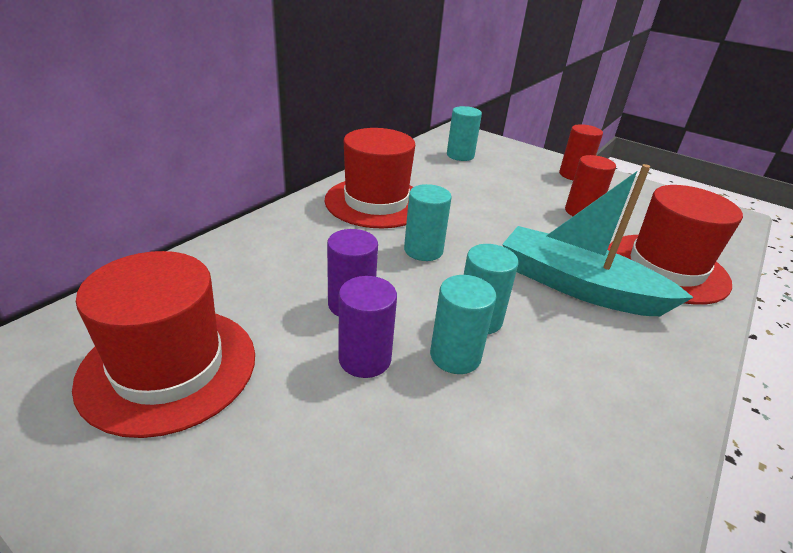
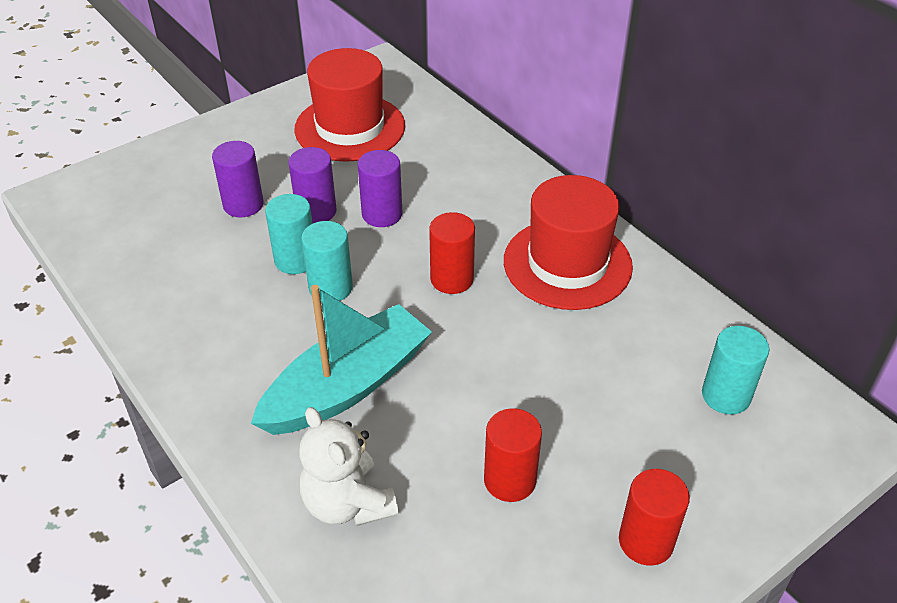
camera: 110 degrees right, 10 degrees up
(377, 442) = (243, 205): none -> purple cylinder
(423, 250) = (452, 279): turquoise cylinder -> red cylinder
(666, 268) = (348, 503): red hat -> white teddy bear

